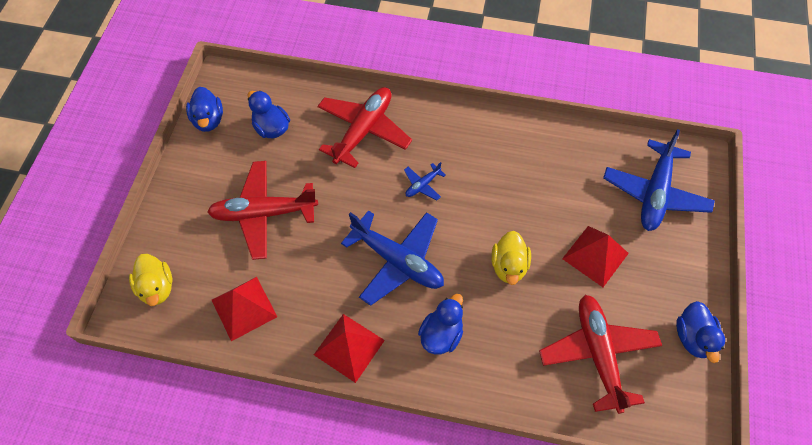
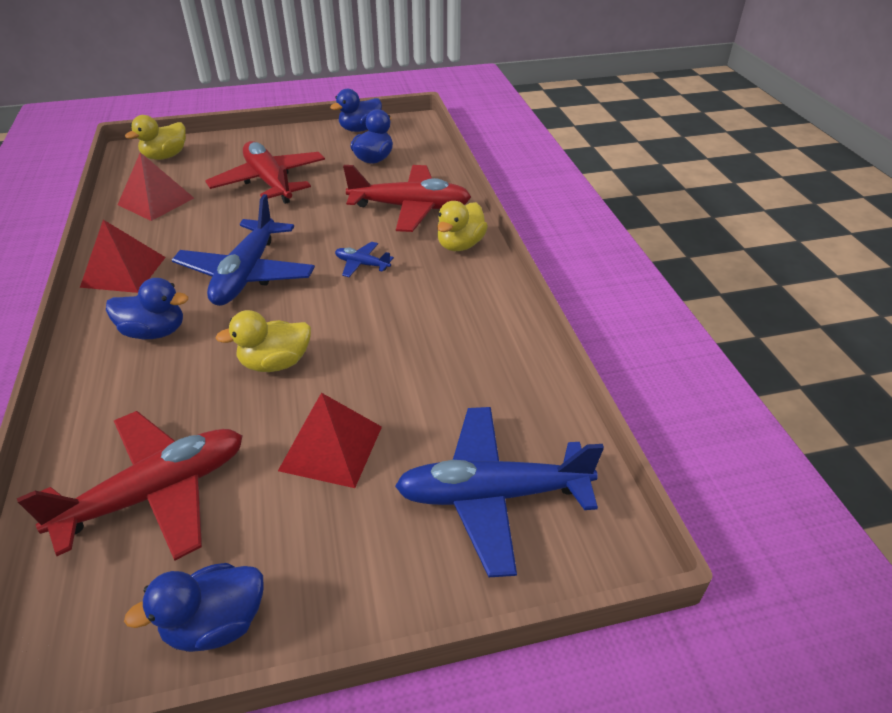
camera: 65 degrees right, 20 degrees down
(429, 119) = (460, 245): none -> yellow duck

